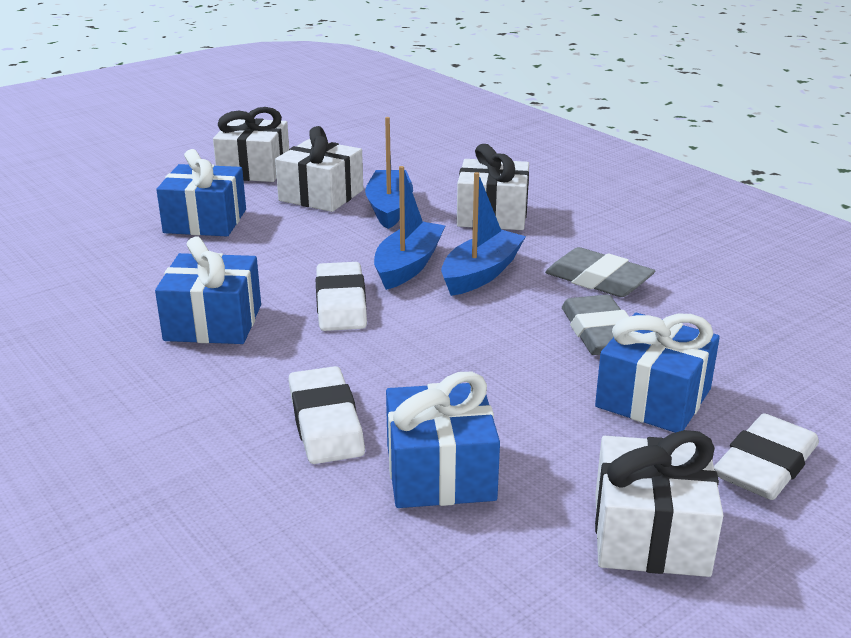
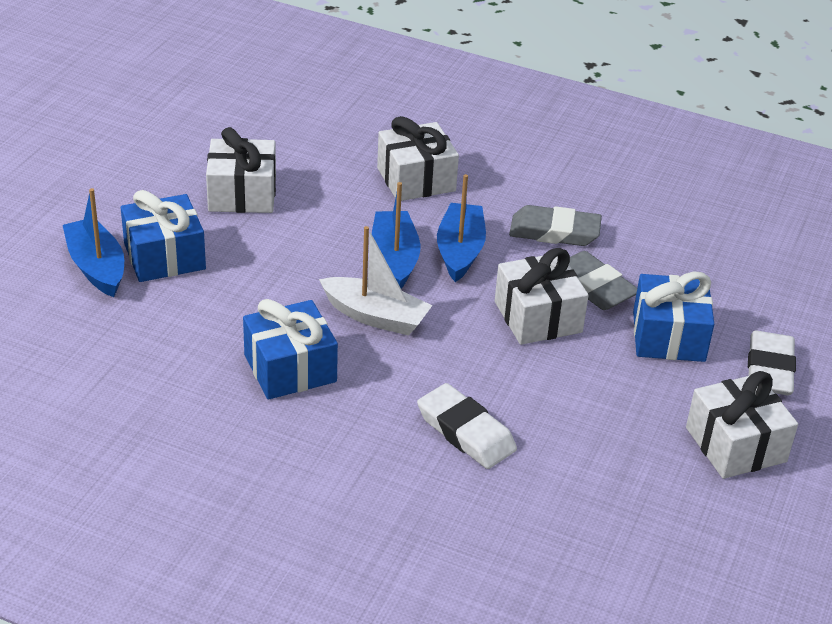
camera: 30 degrees left, 10 degrees up
(254, 169) = (143, 175): white gift -> white gift (538, 317)
(341, 303) = (375, 316): white eraser -> white boat
(389, 208) = (320, 194): blue boat -> blue boat (97, 267)
(440, 472) = (577, 445): blue gift -> none

